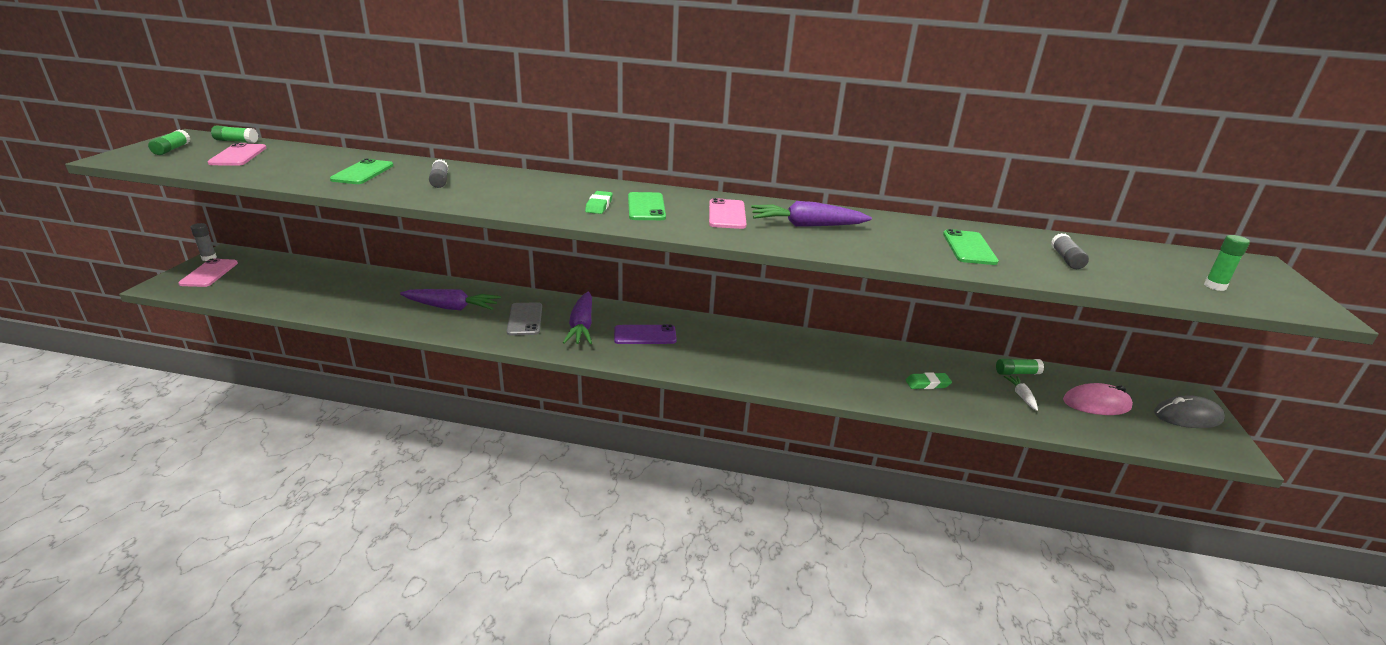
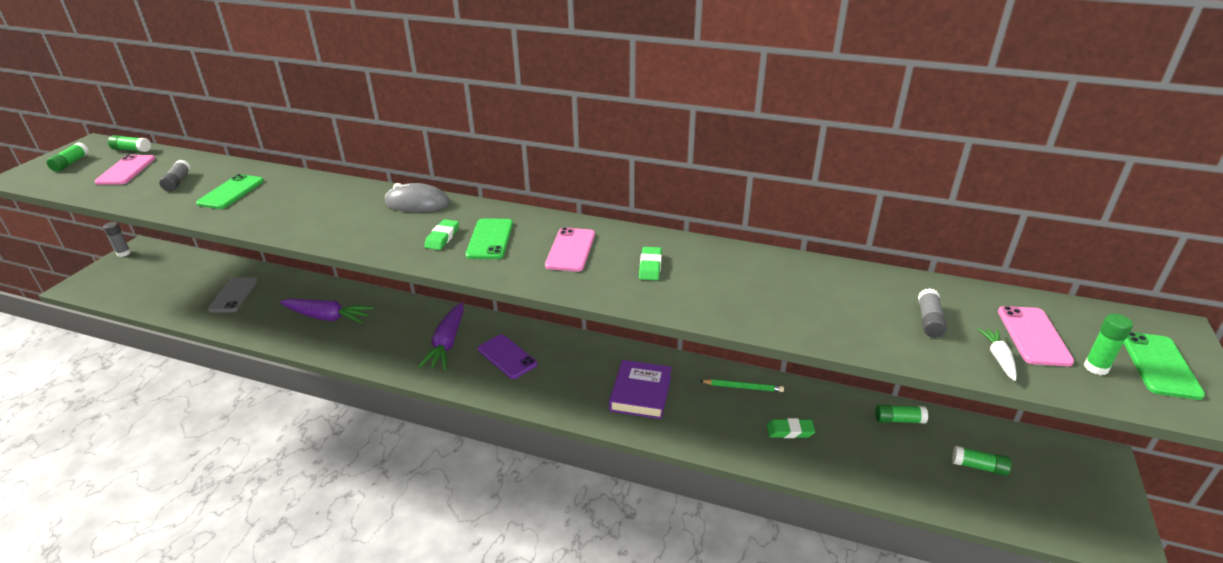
camera: 10 degrees right, 5 degrees up
(209, 273) = (119, 272): pink phone -> pink phone (1033, 336)
(439, 181) = (299, 203): grey glue stick -> grey glue stick (177, 182)
(525, 319) = (394, 333): grey phone -> grey phone (234, 295)
(645, 335) = (507, 356): purple phone -> purple phone turned 45 degrees clockwise
(782, 360) = (640, 393): none -> purple book
(806, 225) = (650, 266): purple carrot -> green eraser
(873, 353) = (743, 387): none -> green pencil
(969, 248) = (820, 302): green phone -> green phone (1159, 365)
(1021, 396) = (892, 452): white carrot -> white carrot (998, 358)
(1096, 404) = (979, 467): pink mouse -> green glue stick
(1187, 416) = (1085, 490): grey mouse -> grey mouse (417, 203)

